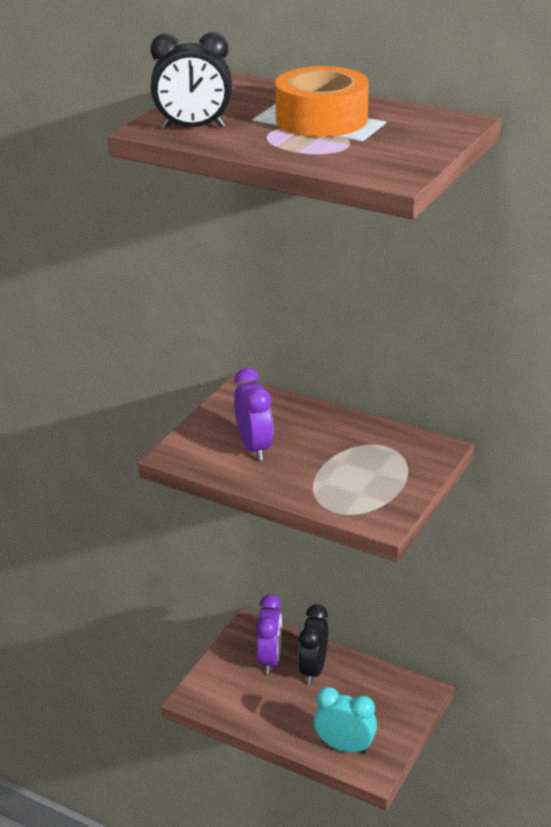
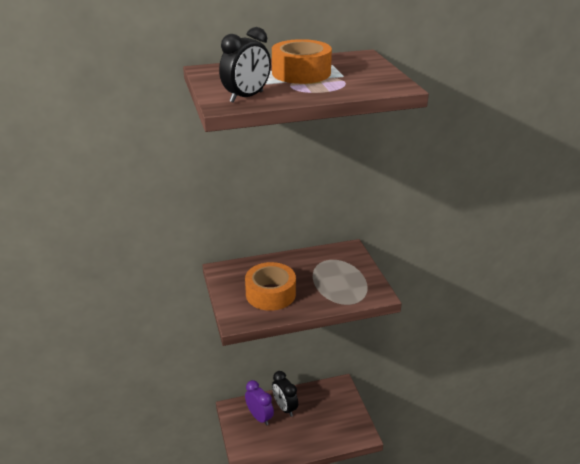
camera: 45 degrees left, 0 degrees up
(254, 447) = (270, 294): purple clock -> orange tape
(344, 747) = (340, 434): turquoise clock -> none

